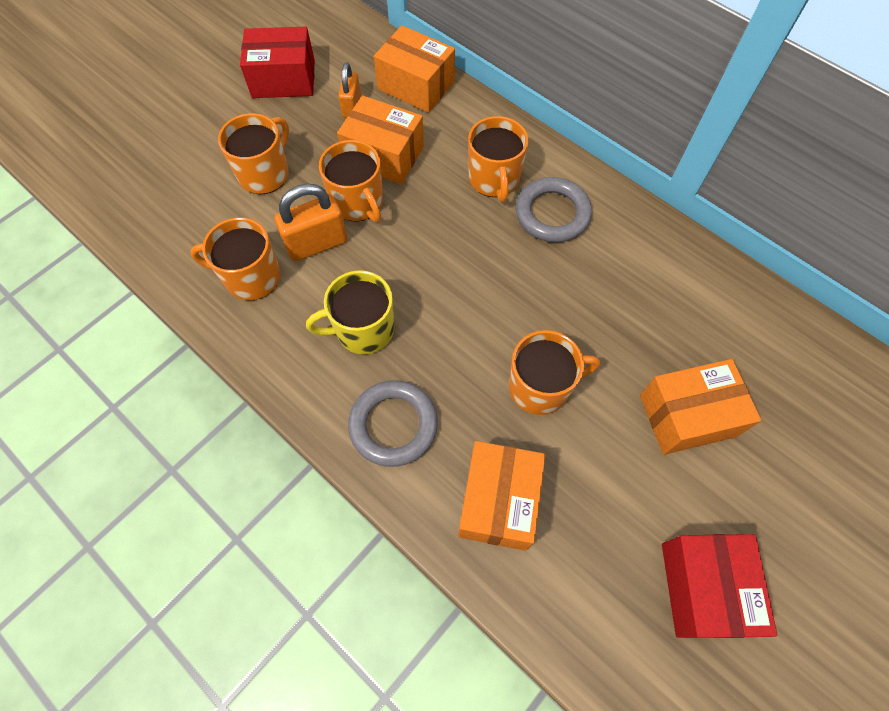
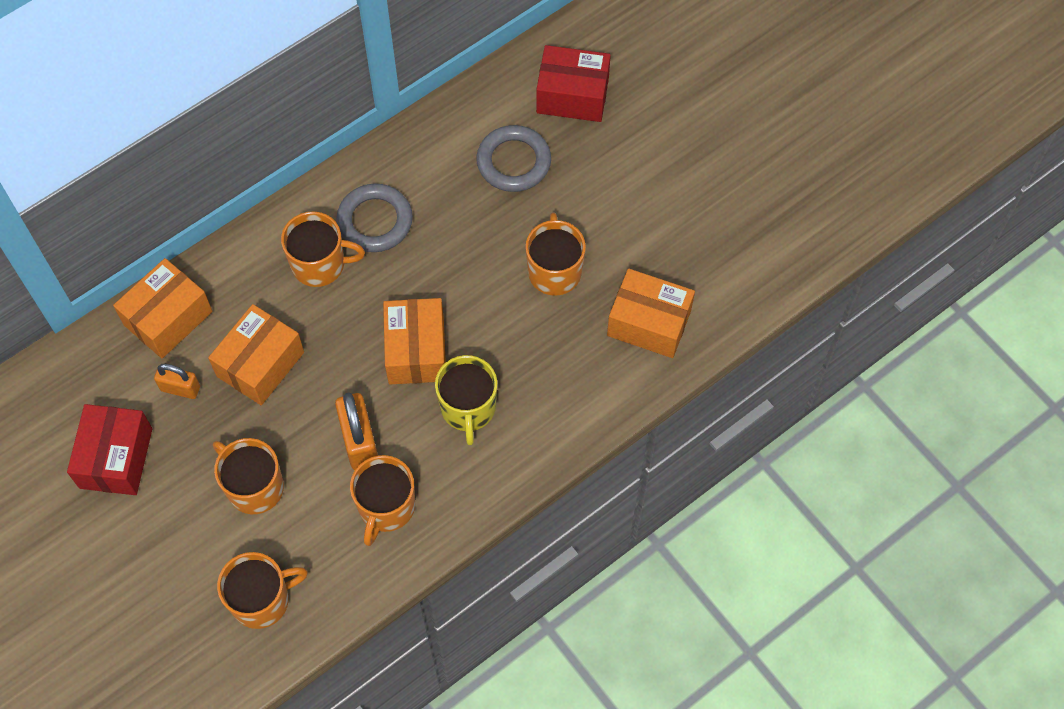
camera: 80 degrees left, 0 degrees up
(358, 202) = (317, 397): orange mug -> orange mug (262, 600)
(393, 425) = (568, 394): grey ring -> grey ring (513, 162)
(687, 416) = (601, 167): orange box -> orange box (416, 351)
(703, 588) = (736, 196): red box -> red box (572, 95)

